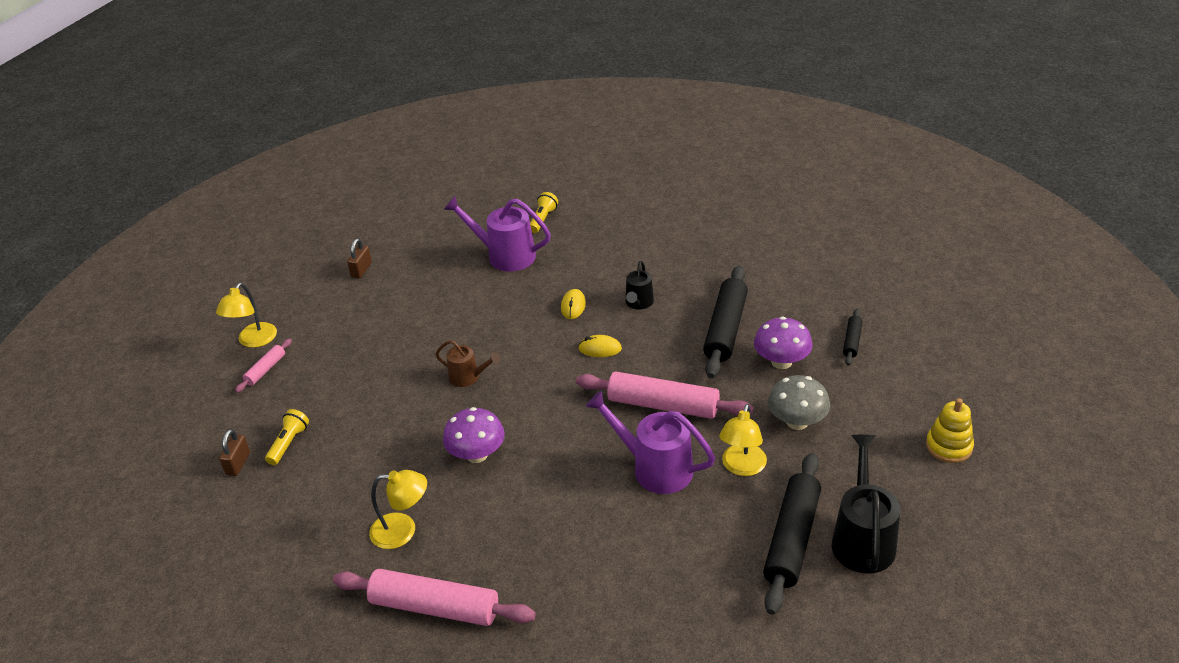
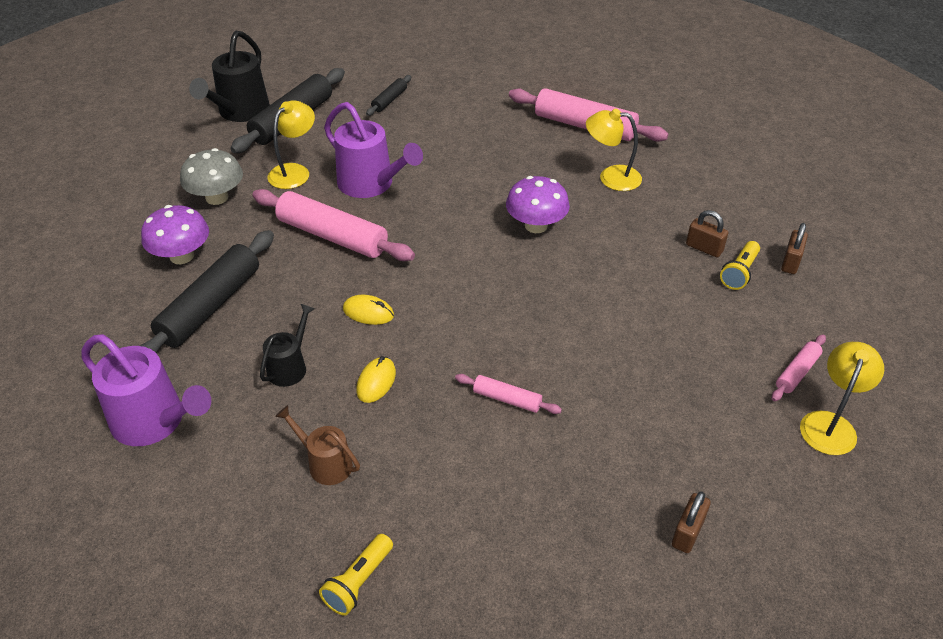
camera: 170 degrees left, 5 degrees up
(316, 462) = (704, 248): none -> brown padlock
(468, 377) = (533, 308): brown watering can -> brown watering can (325, 463)
(478, 313) = (507, 399): none -> pink rolling pin
(504, 255) = (446, 505): purple watering can -> purple watering can (155, 422)
(852, 341) = (90, 263): black rolling pin -> black rolling pin (389, 100)
(949, 446) = (109, 155): yellow stacking toy -> none

